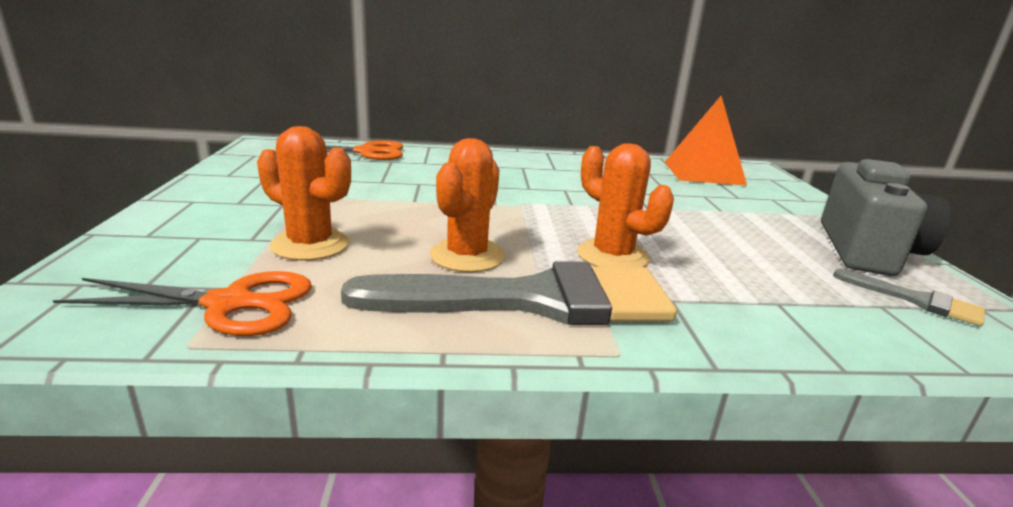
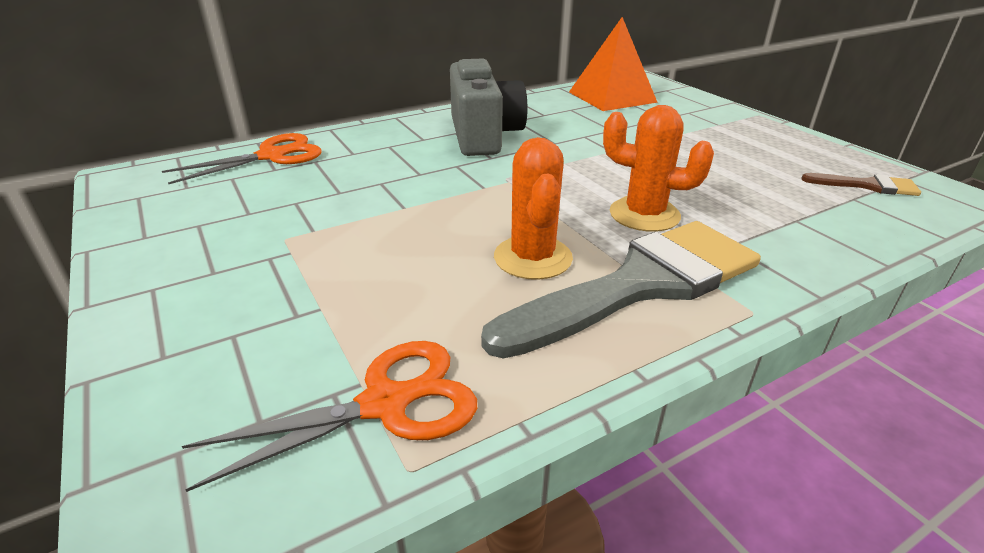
camera: 25 degrees left, 10 degrees up
(310, 245) = (371, 300): orange cactus -> none
(866, 250) = (797, 148): grey camera -> grey camera (483, 135)
(916, 300) = (867, 185): grey brush -> brown brush

